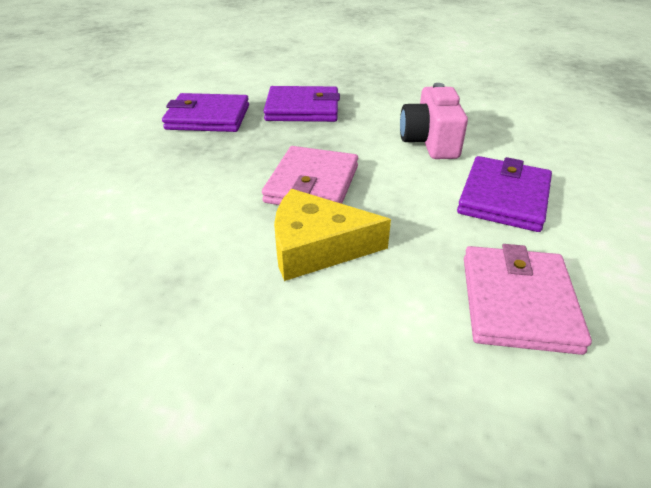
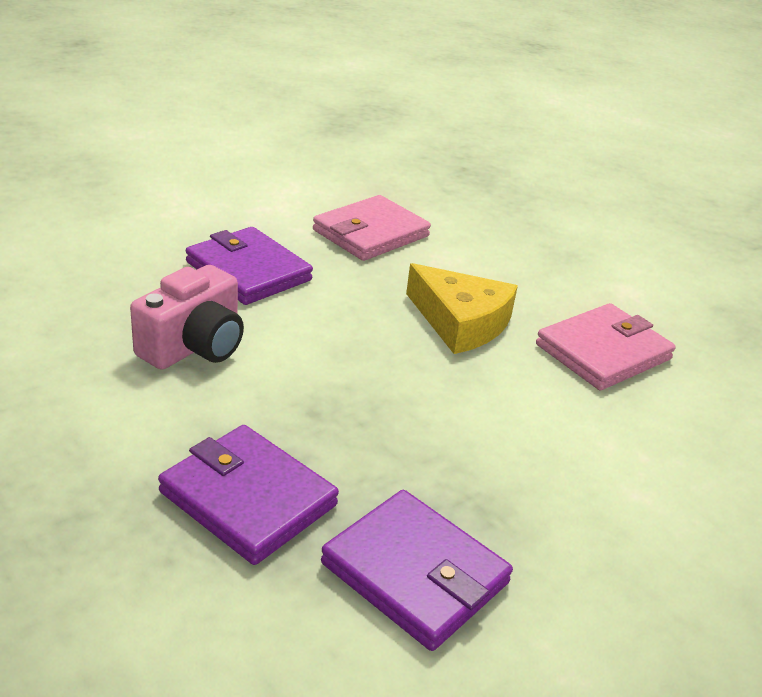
camera: 145 degrees left, 5 degrees down
(312, 184) = (396, 373): pink wallet -> pink wallet (603, 352)
(504, 197) = (248, 271): purple wallet -> purple wallet turned 75 degrees clockwise

